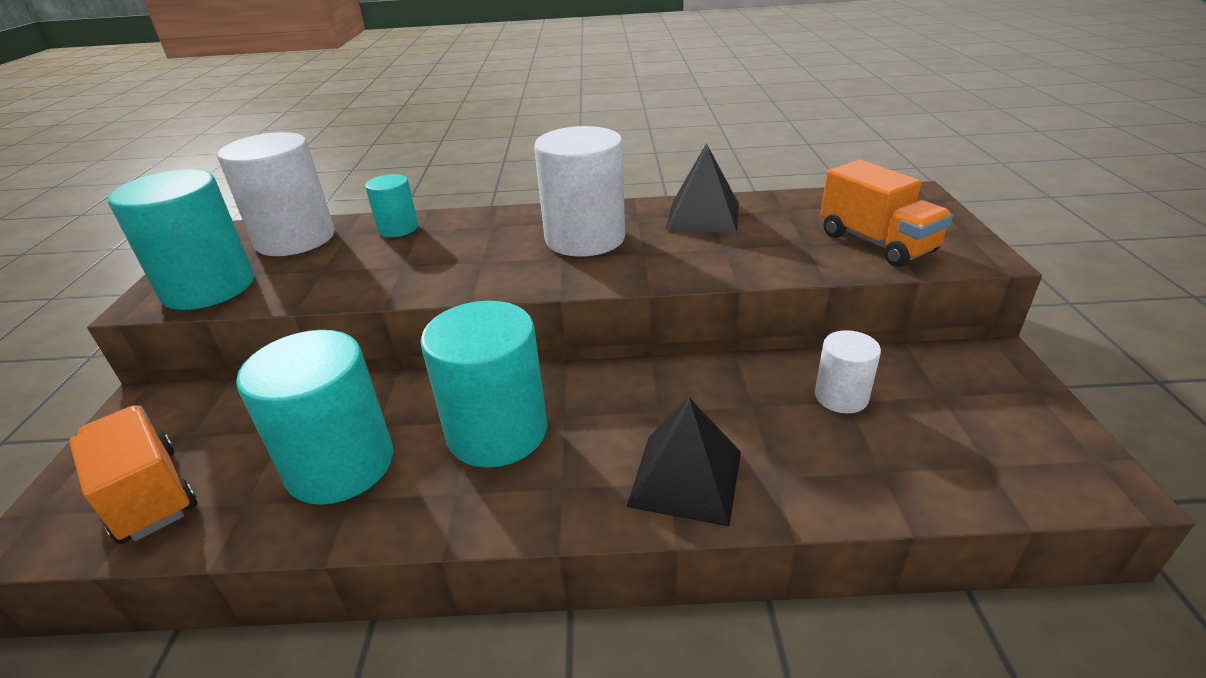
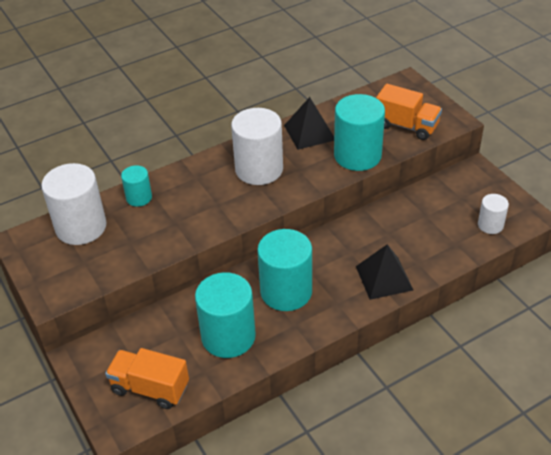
camera: 30 degrees left, 10 degrees up
(208, 287) = (75, 277): turquoise cylinder -> turquoise cylinder (357, 155)
(841, 397) = (422, 214): white cylinder -> white cylinder (490, 225)

